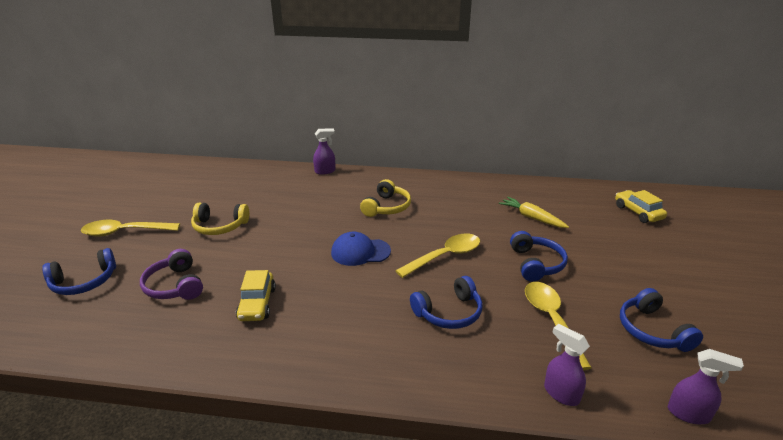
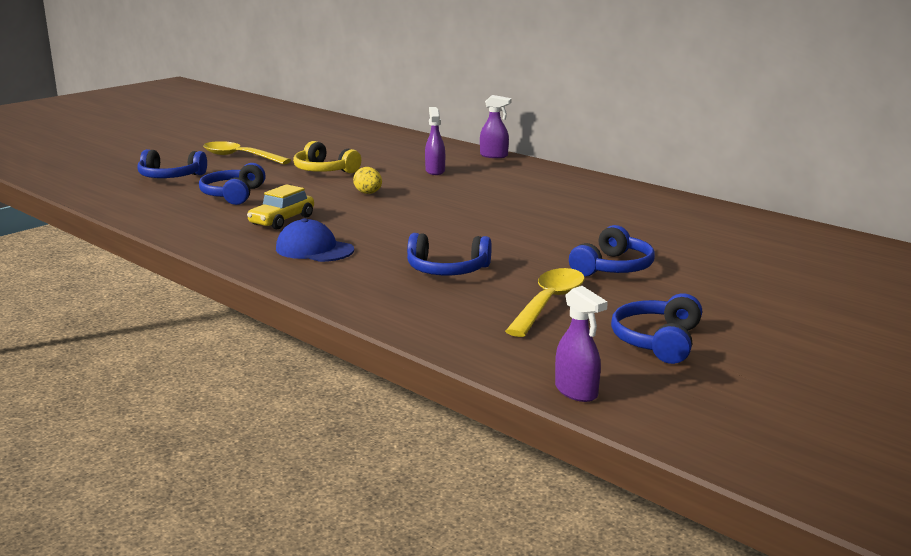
camera: 35 degrees right, 10 degrees down
(175, 286) = (233, 195): purple headphones -> blue headphones
(287, 243) = (368, 193): none -> yellow egg
(360, 252) = (429, 215): blue cap -> blue cap (314, 249)
(386, 207) = (515, 193): yellow headphones -> none
(445, 256) = (515, 238): yellow spoon -> none
(531, 217) = (683, 237): yellow carrot -> none
(561, 393) = (464, 340): purple spray bottle -> purple spray bottle (435, 171)
(638, 212) = (857, 268): yellow car -> none

